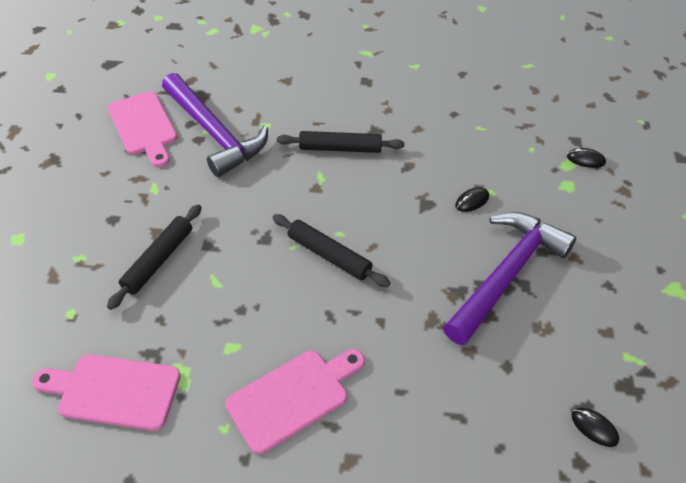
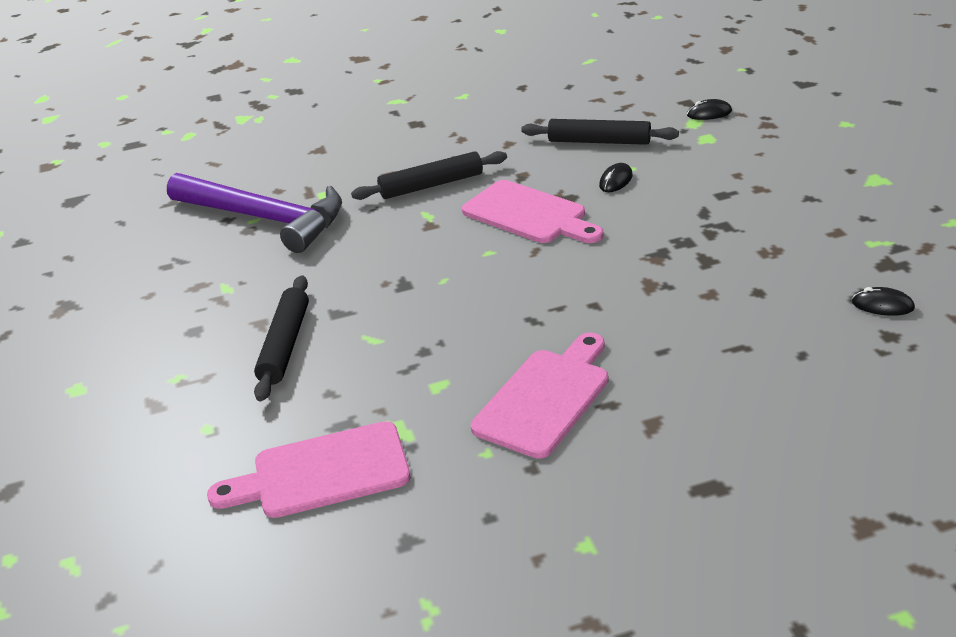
camera: 20 degrees left, 15 degrees down
(144, 126) = (167, 240): pink cutting board -> pink cutting board (529, 214)
(329, 255) = (491, 273): black rolling pin -> black rolling pin (599, 141)
(506, 275) = (700, 224): purple hammer -> none

